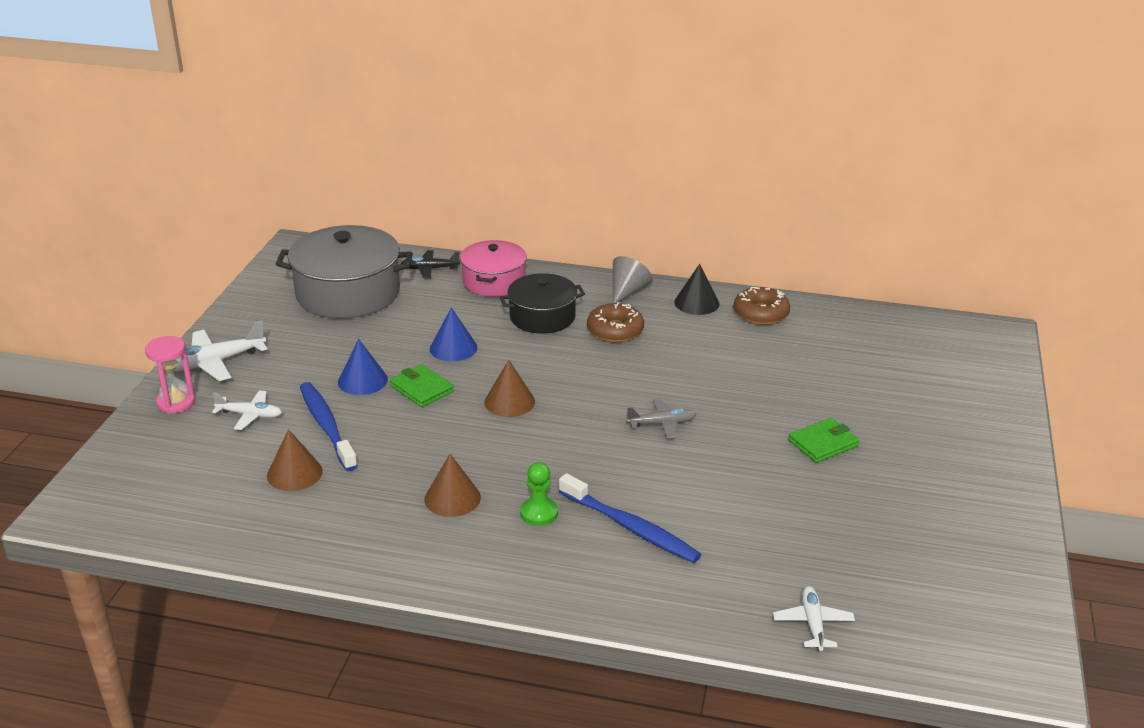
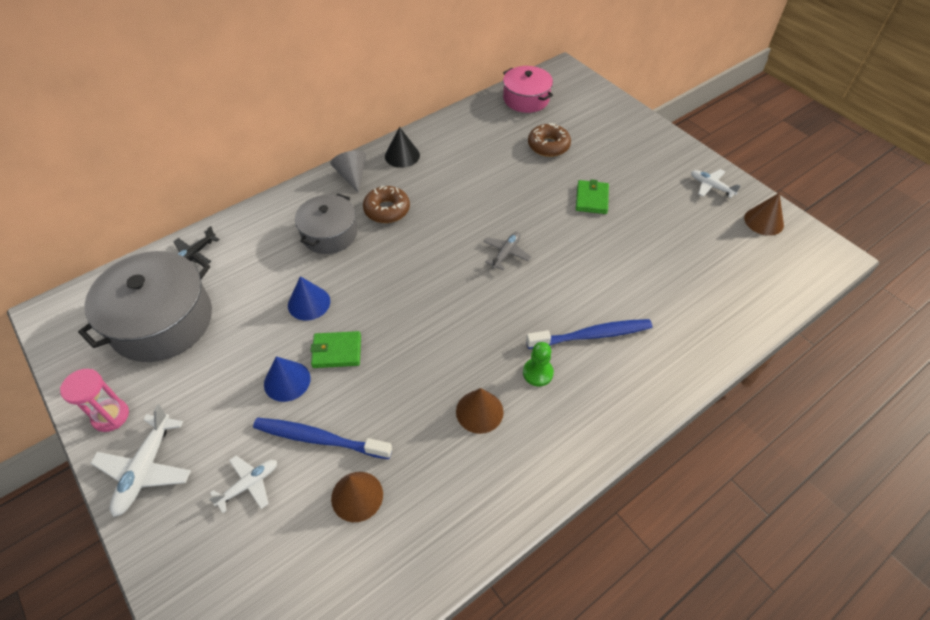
camera: 50 degrees left, 20 degrees up
(176, 402) = (170, 532): pink hourglass -> pink hourglass (111, 416)
(494, 281) = (256, 231): pink pot -> pink pot (526, 99)
(509, 402) = (405, 312): brown cone -> brown cone (764, 221)
(542, 317) = (329, 234): black pot -> grey pot
(761, 313) = (445, 138): brown donut -> brown donut (548, 146)
(813, 623) = (739, 310): white plane -> white plane (711, 186)

